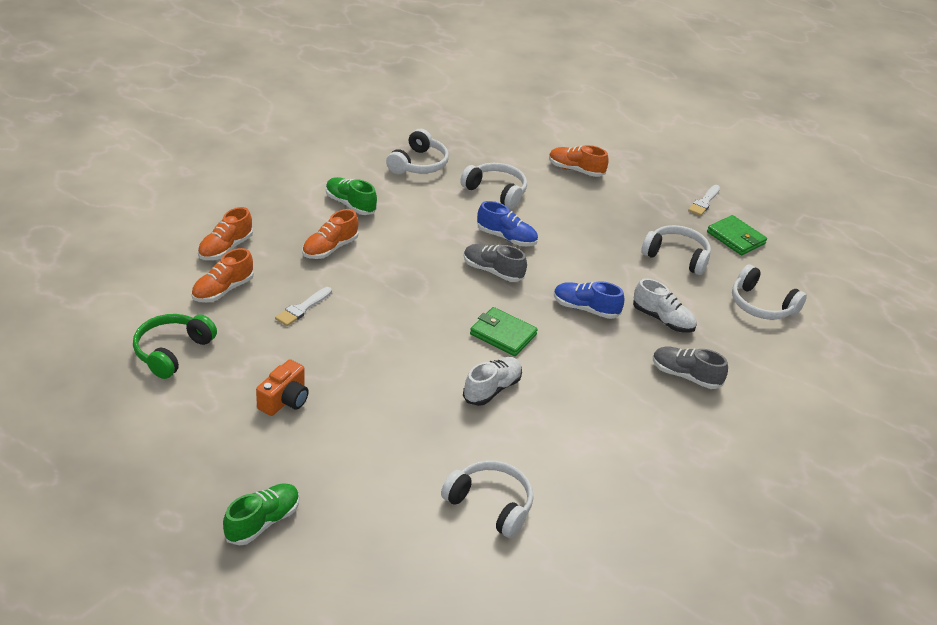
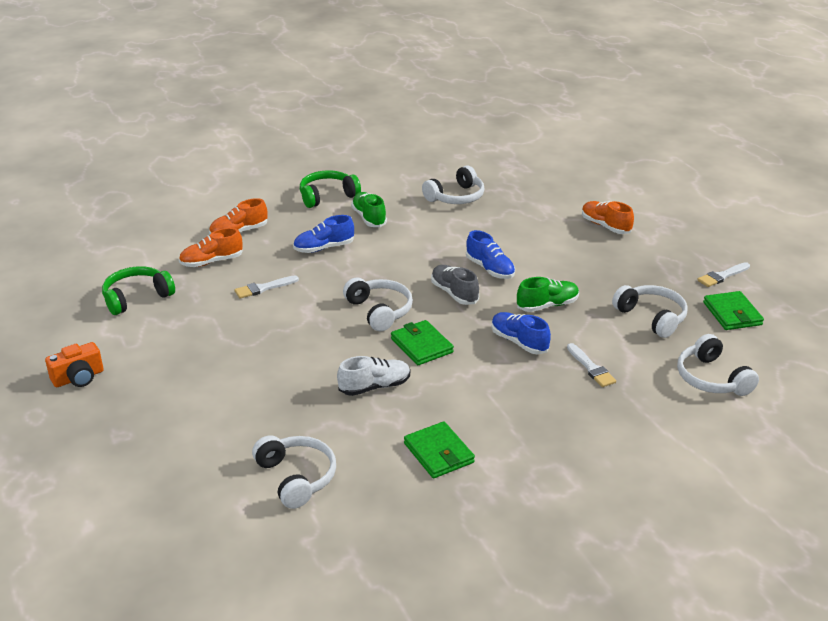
camera: 30 degrees right, 5 degrees down
(263, 522) = (101, 437): green shoe -> green shoe (547, 305)
(284, 400) = (192, 352): orange camera -> orange camera (78, 378)
(288, 187) = (327, 196): none -> green headphones
(330, 248) = (324, 248): orange shoe -> blue shoe
(496, 192) = (511, 230): white headphones -> white headphones (379, 311)
(596, 440) = (438, 453): none -> green wallet
(662, 320) = (591, 368): white shoe -> white brush
(685, 376) = (575, 421): grey shoe -> none

